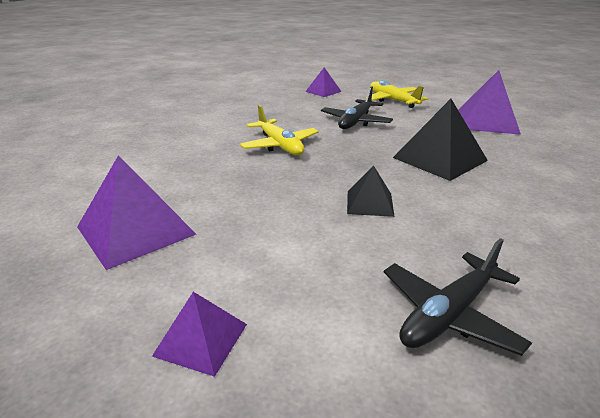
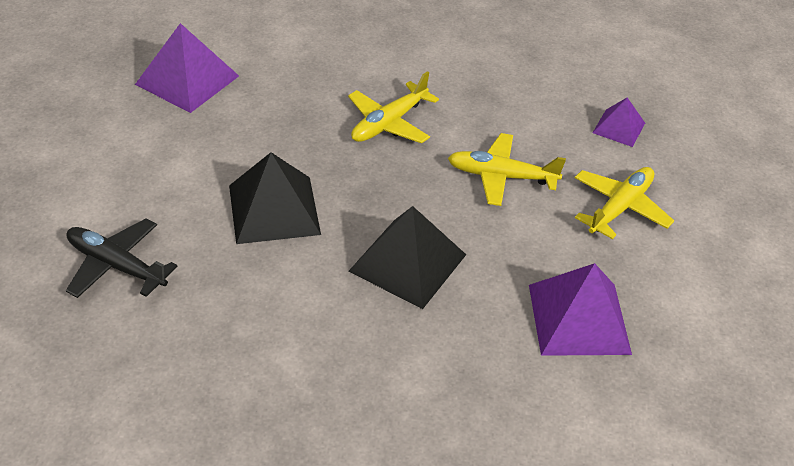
camera: 70 degrees right, 15 degrees up
(201, 339) = (74, 148): purple pyramid -> none
(355, 122) = (501, 176): black plane -> yellow plane
(370, 203) = (274, 209): black pyramid -> black pyramid, size x1.77

